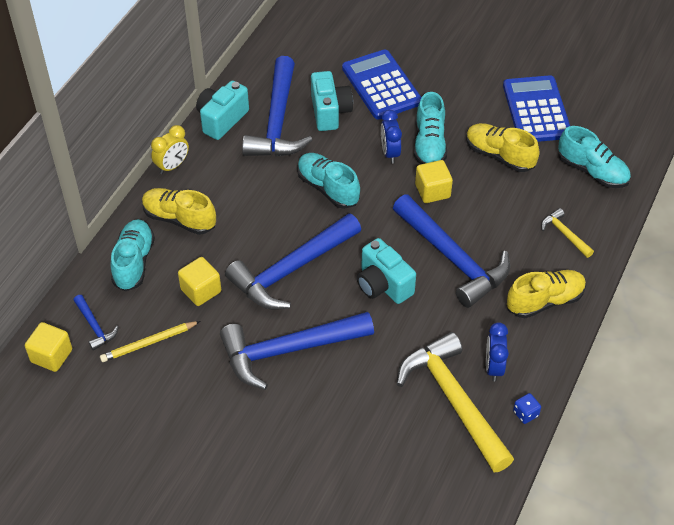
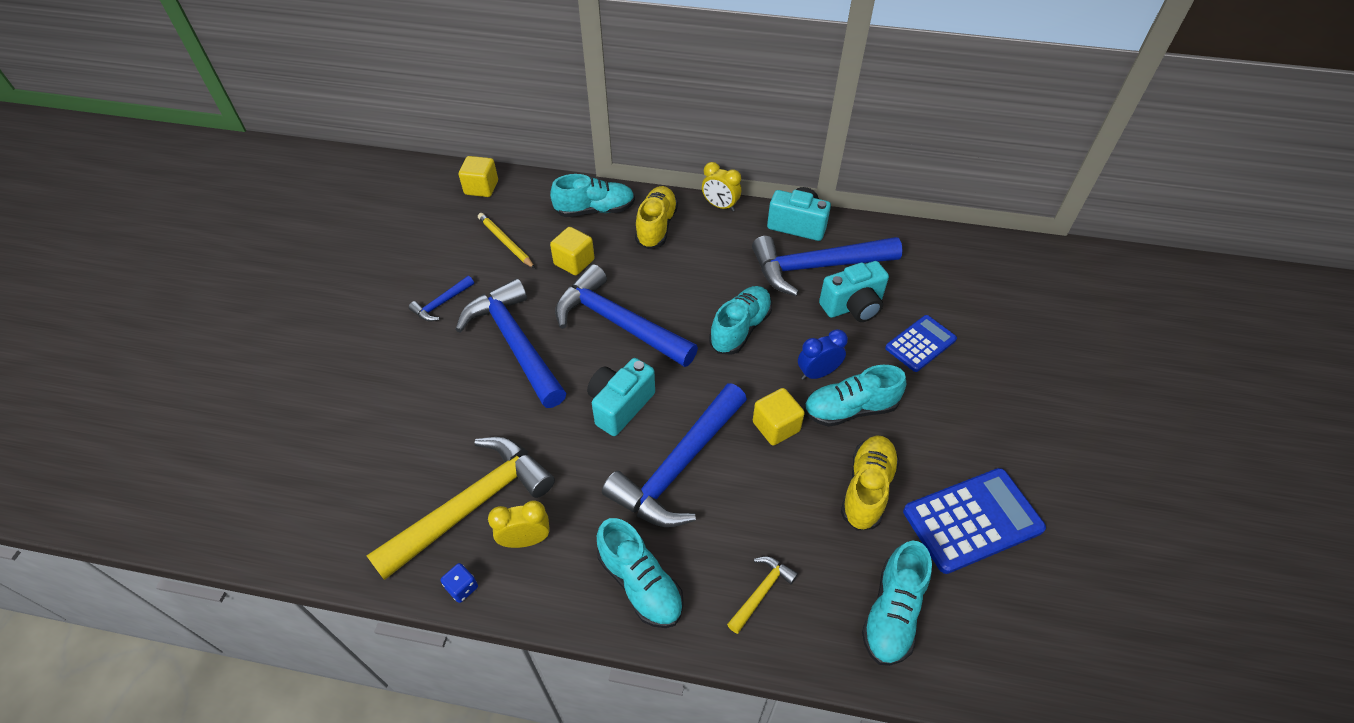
camera: 75 degrees right, 0 degrees up
(95, 326) = (517, 204): blue hammer -> blue hammer (441, 304)
(381, 85) = (920, 344): blue calculator -> blue calculator, size x0.63
(493, 367) = (526, 540): blue clock -> yellow clock
(544, 301) = (640, 583): yellow shoe -> turquoise shoe

